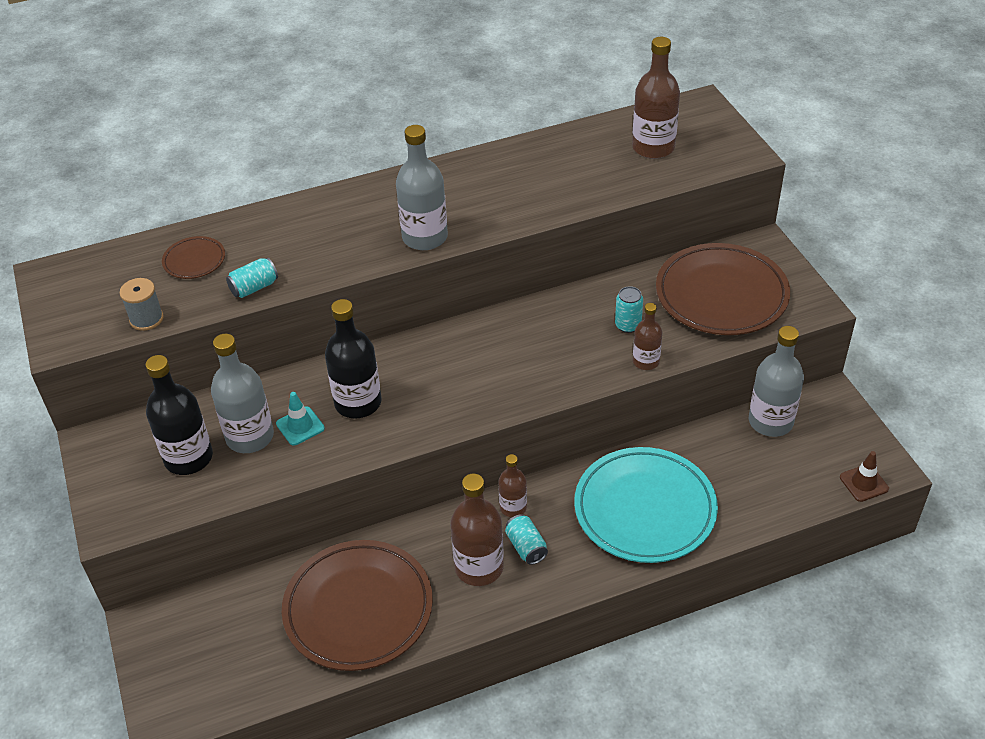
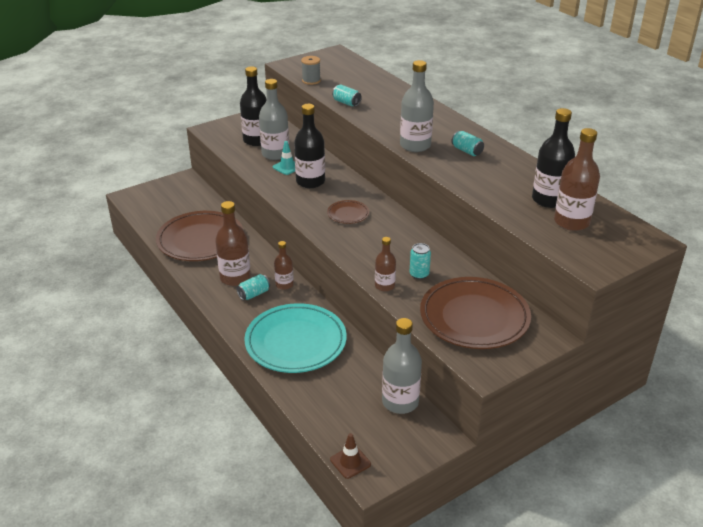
camera: 75 degrees right, 10 degrees down
(194, 260) = (362, 84): brown plate -> brown plate (348, 214)
(459, 193) = (467, 151): none -> turquoise can
(601, 152) = (549, 200): none -> black bottle

